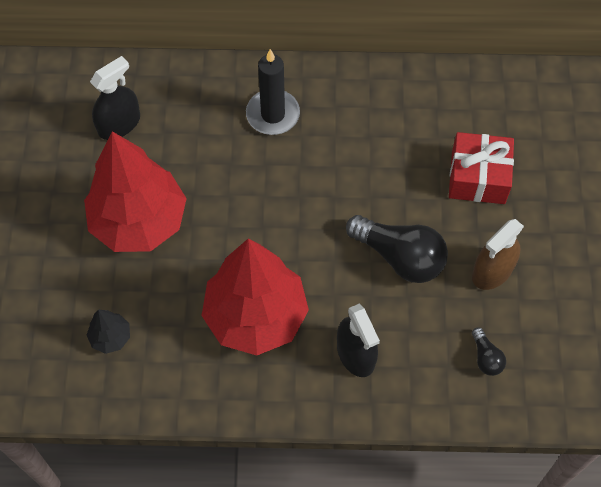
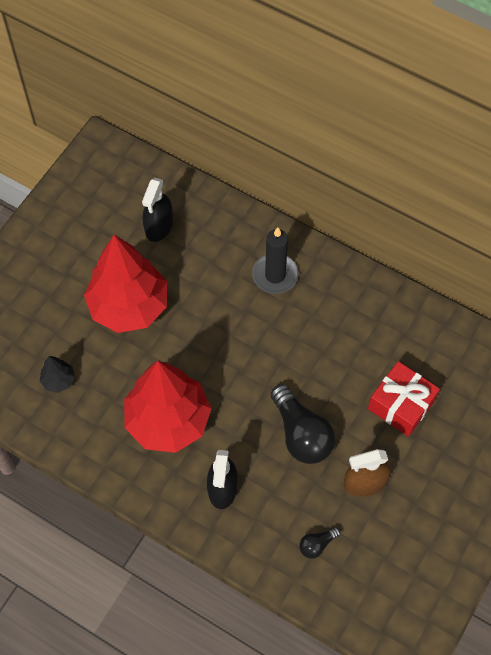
camera: 30 degrees right, 0 degrees up
(119, 124) = (159, 226): black spray bottle -> black spray bottle turned 120 degrees clockwise
(486, 357) = (317, 545): black light bulb -> black light bulb turned 45 degrees clockwise

